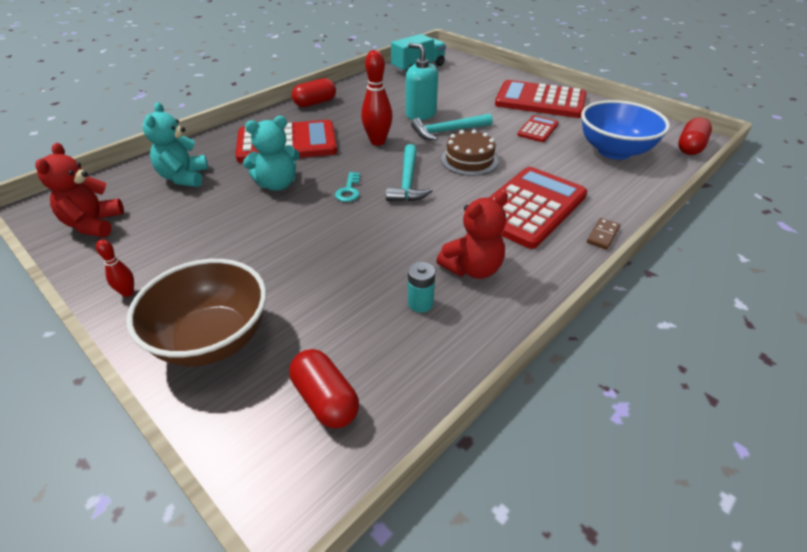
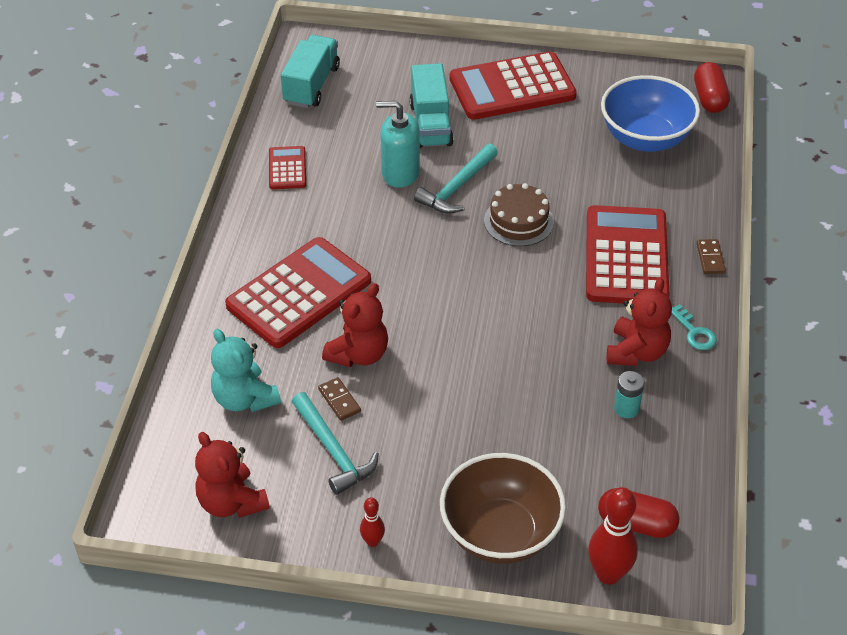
camera: 35 degrees left, 5 degrees up
(232, 202) = (339, 400): none -> brown domino
(277, 184) = (358, 354): turquoise teddy bear -> red teddy bear
(315, 103) = (253, 213): red capsule -> none
(349, 190) = (440, 323): turquoise key -> turquoise key (694, 332)
(377, 141) = (397, 241): red bowling pin -> red bowling pin (608, 574)
(407, 182) = (486, 282): turquoise hammer -> turquoise hammer (333, 451)
(467, 100) = (431, 124): none -> turquoise truck
(538, 129) = (548, 140): red calculator -> red calculator (287, 168)

